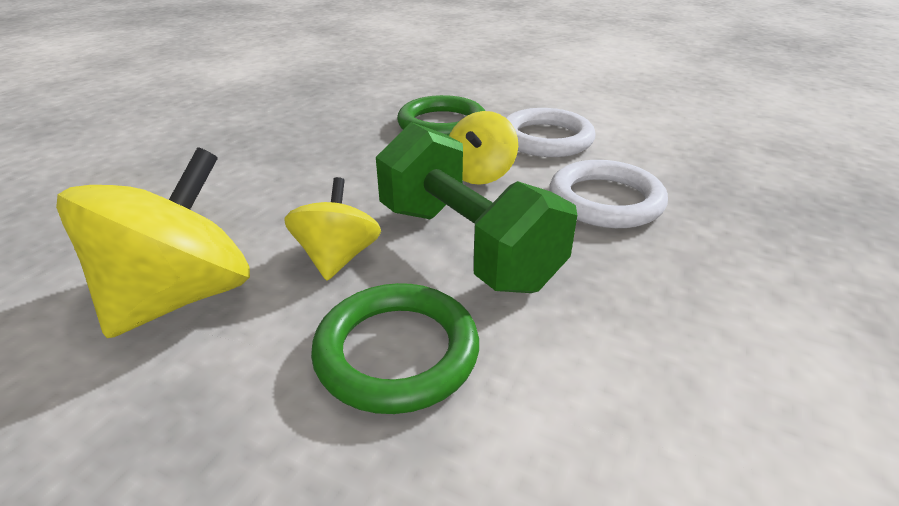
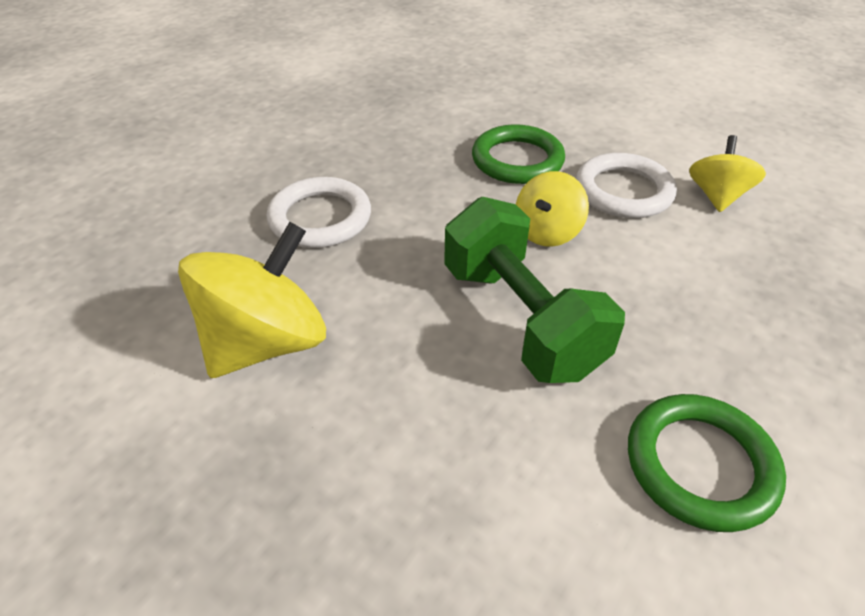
camera: 10 degrees right, 10 degrees up
(337, 258) = (401, 318): yellow spinning top -> yellow spinning top (717, 196)
(397, 352) = (445, 425): green ring -> green ring (700, 465)
(605, 200) = (668, 280): white ring -> white ring (320, 218)

